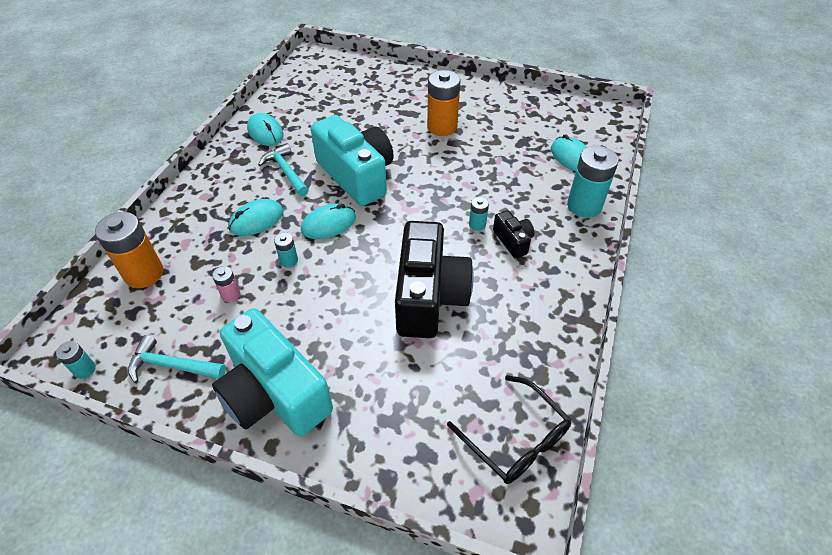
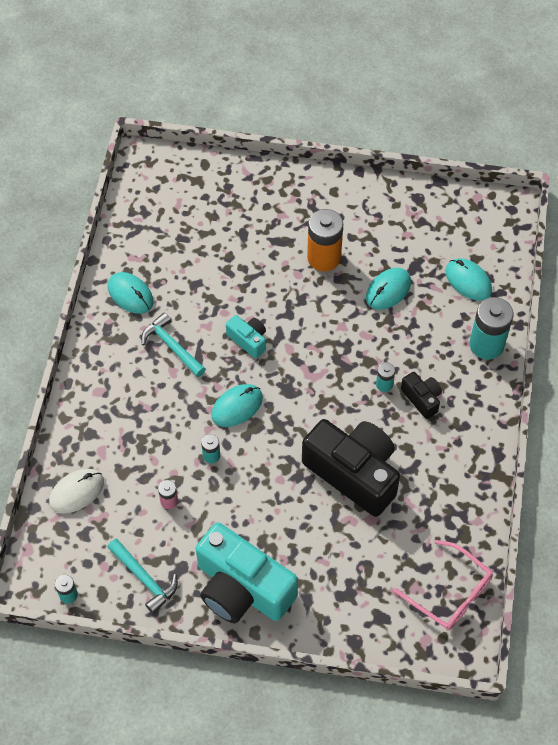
camera: 10 degrees left, 10 degrees up
(144, 274) = (77, 492): orange battery -> white mouse
(172, 366) = (144, 578): turquoise hammer -> turquoise hammer turned 135 degrees counterclockwise
(256, 220) = (163, 413): turquoise mouse -> turquoise mouse (388, 290)
(357, 175) = (248, 340): turquoise camera -> turquoise camera, size x0.46
(429, 296) = (353, 473): black camera -> black camera turned 45 degrees counterclockwise
(515, 439) = (450, 593): black glasses -> pink glasses

